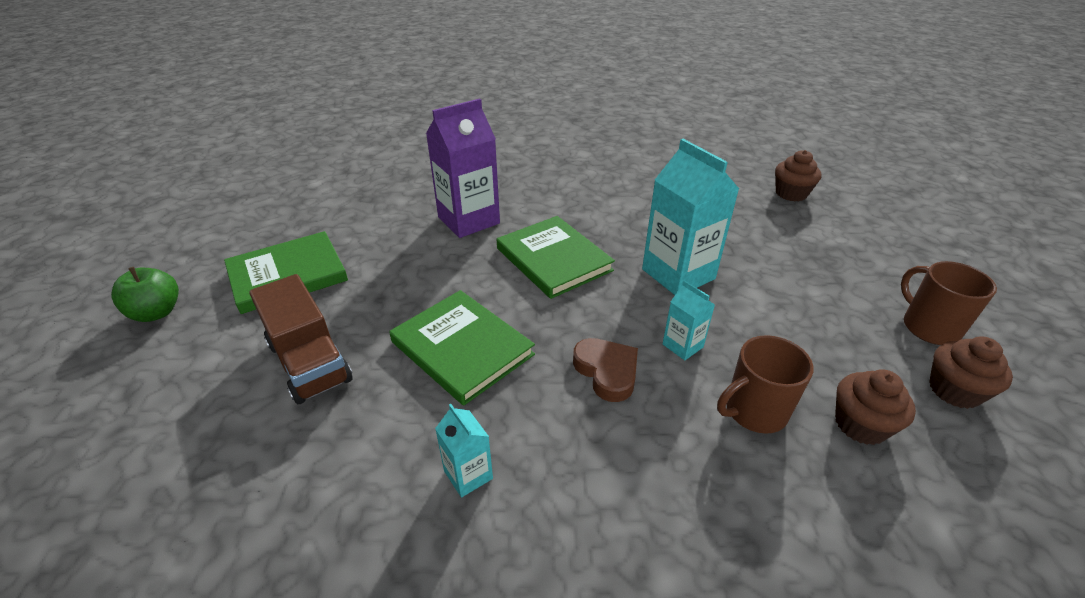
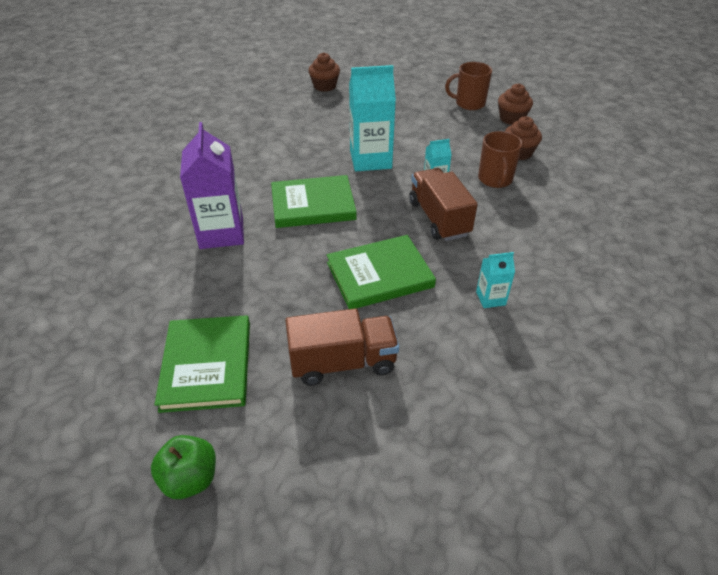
camera: 65 degrees left, 5 degrees up
(607, 371) = (439, 218): brown heart -> brown truck

